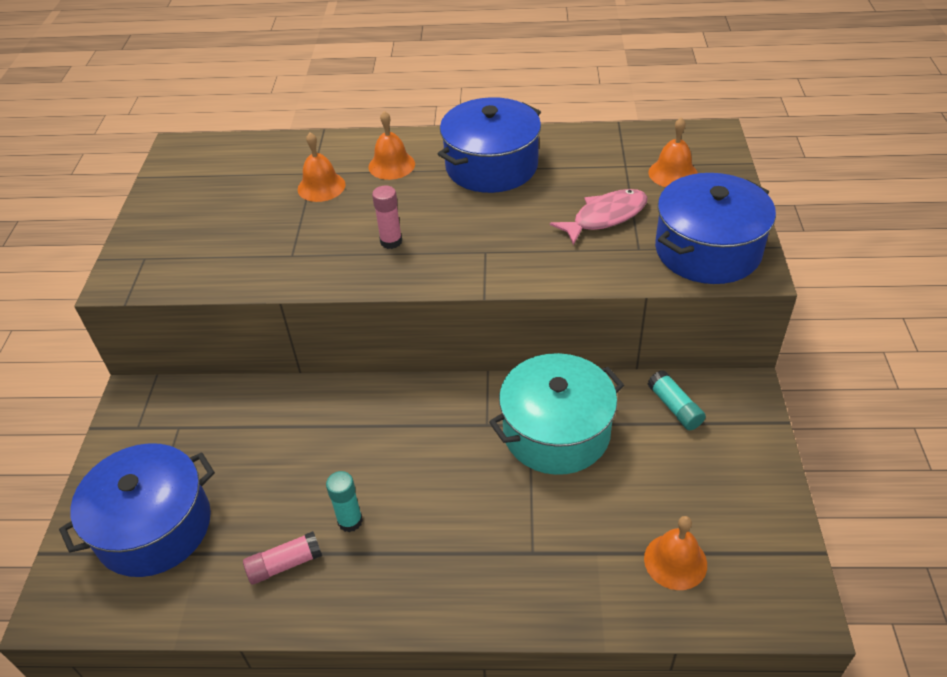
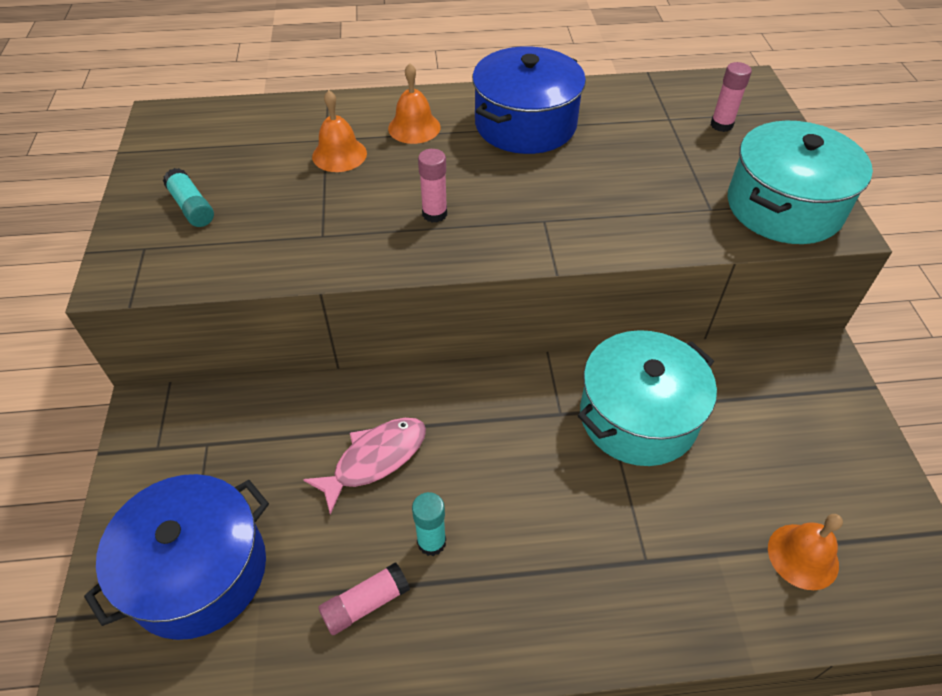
camera: 10 degrees left, 5 degrees up
(605, 217) = (664, 175): pink fish -> pink fish (375, 459)
(673, 173) = (721, 125): orange bell -> pink glue stick
(674, 407) = (755, 379): turquoise glue stick -> turquoise glue stick (192, 207)
(708, 250) = (784, 207): blue pot -> turquoise pot

